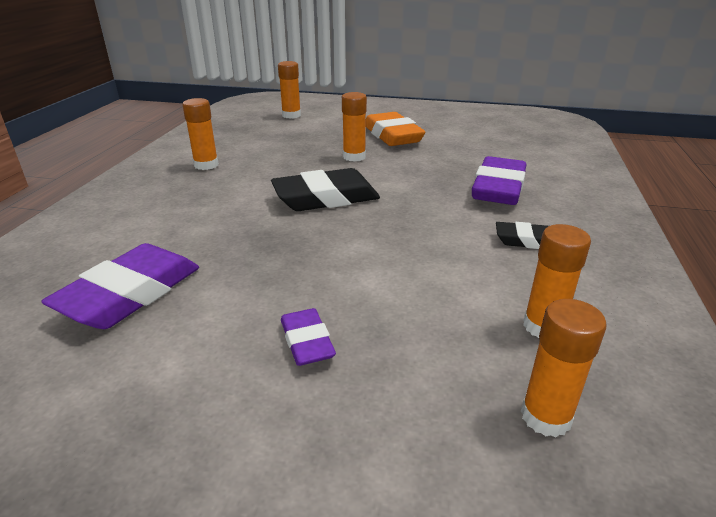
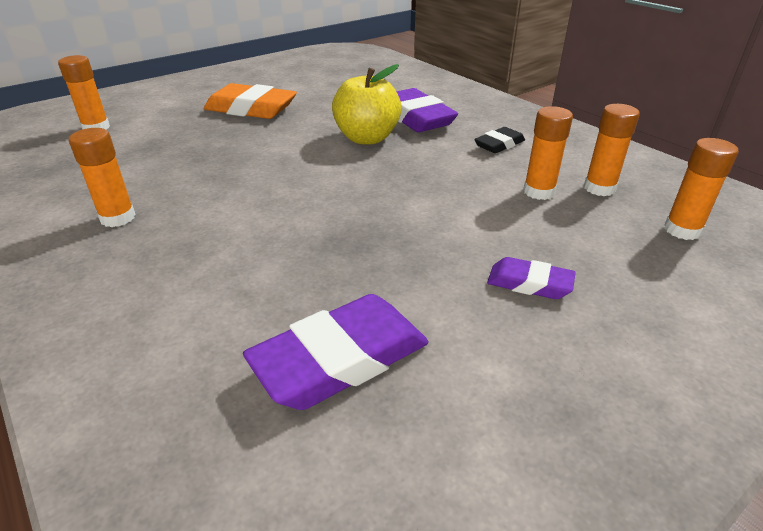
camera: 50 degrees left, 5 degrees up
(130, 294) = (341, 359): purple eraser -> purple eraser turned 75 degrees clockwise
(326, 198) = (315, 185): black eraser -> none
(354, 157) = (259, 141): orange glue stick -> orange glue stick (539, 192)
(426, 185) = (367, 138): none -> yellow apple

